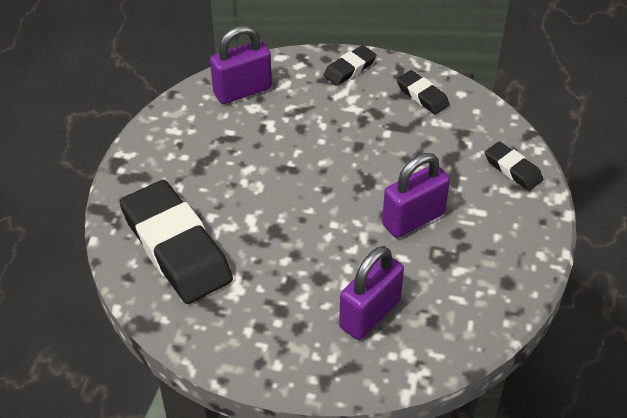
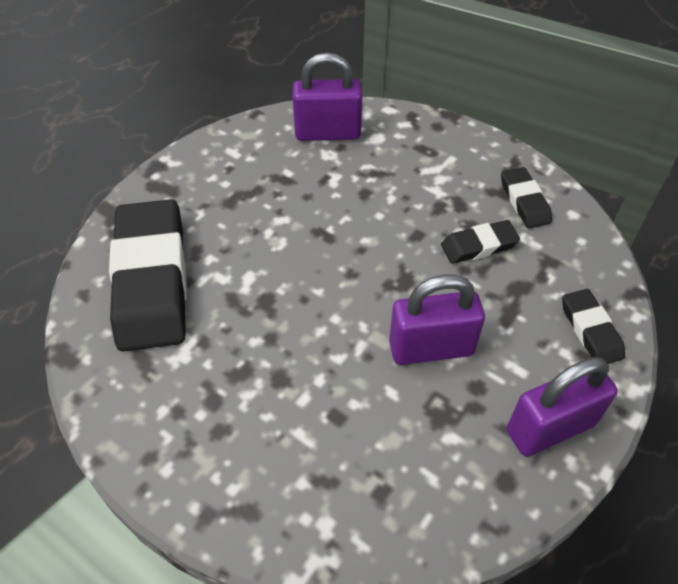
camera: 25 degrees right, 5 degrees up
(349, 69) = (457, 145): black eraser -> black eraser (479, 245)
(369, 314) = (310, 450): purple padlock -> purple padlock (550, 428)

